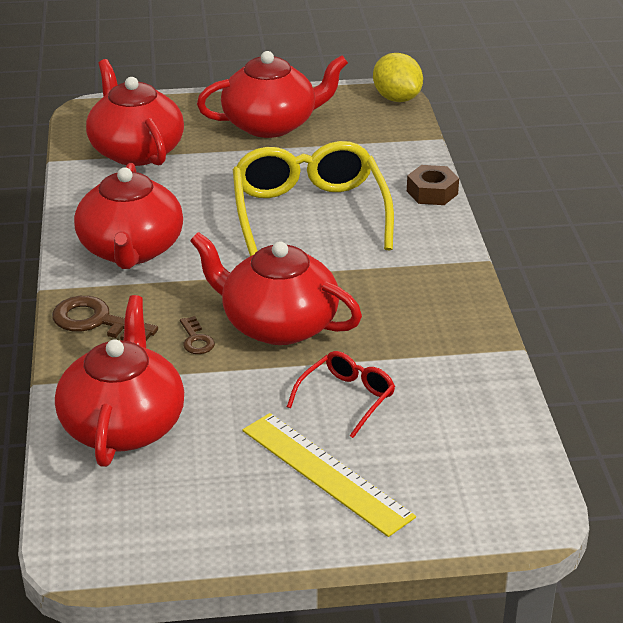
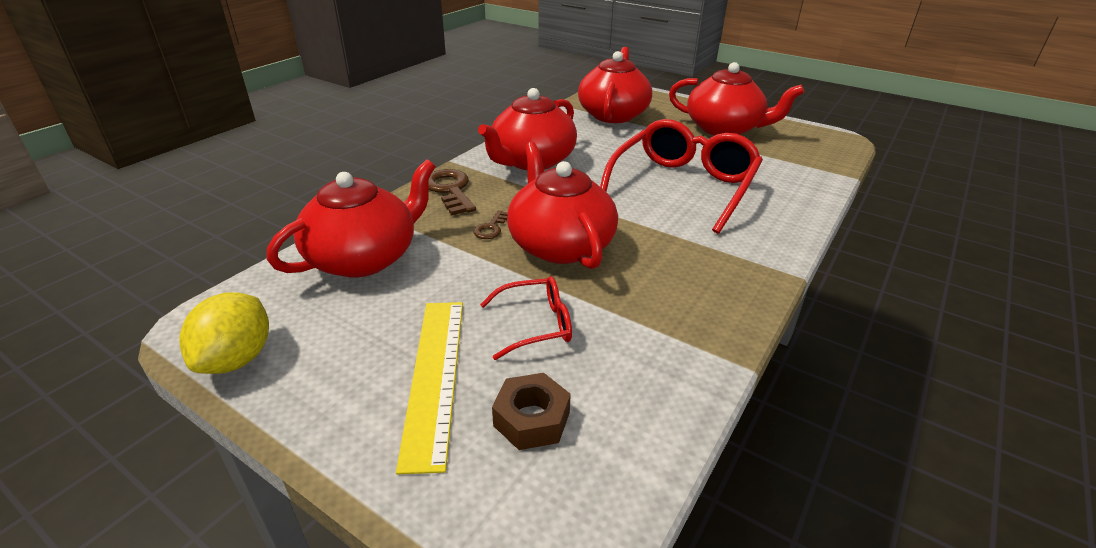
camera: 40 degrees right, 0 degrees up
(309, 214) = (683, 186): yellow glasses -> red glasses
(397, 98) = (845, 143): yellow lemon -> yellow lemon (237, 359)
(432, 192) = (806, 209): brown nut -> brown nut (532, 419)

